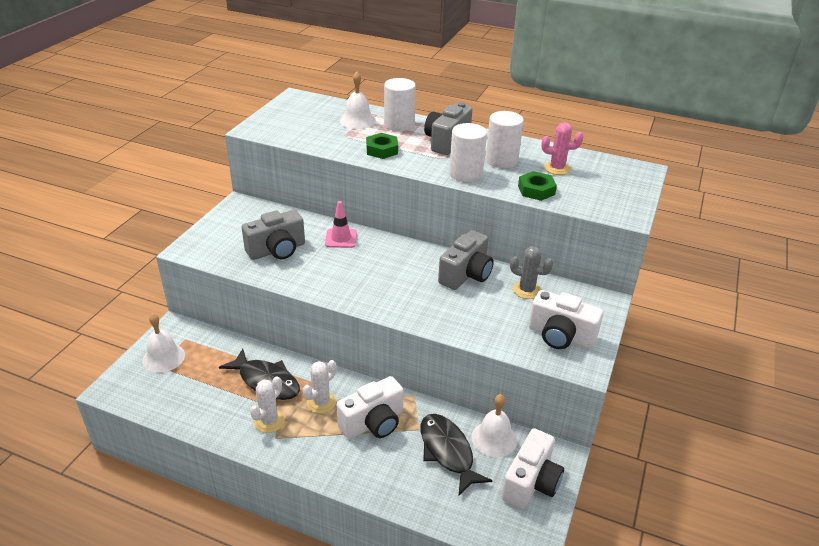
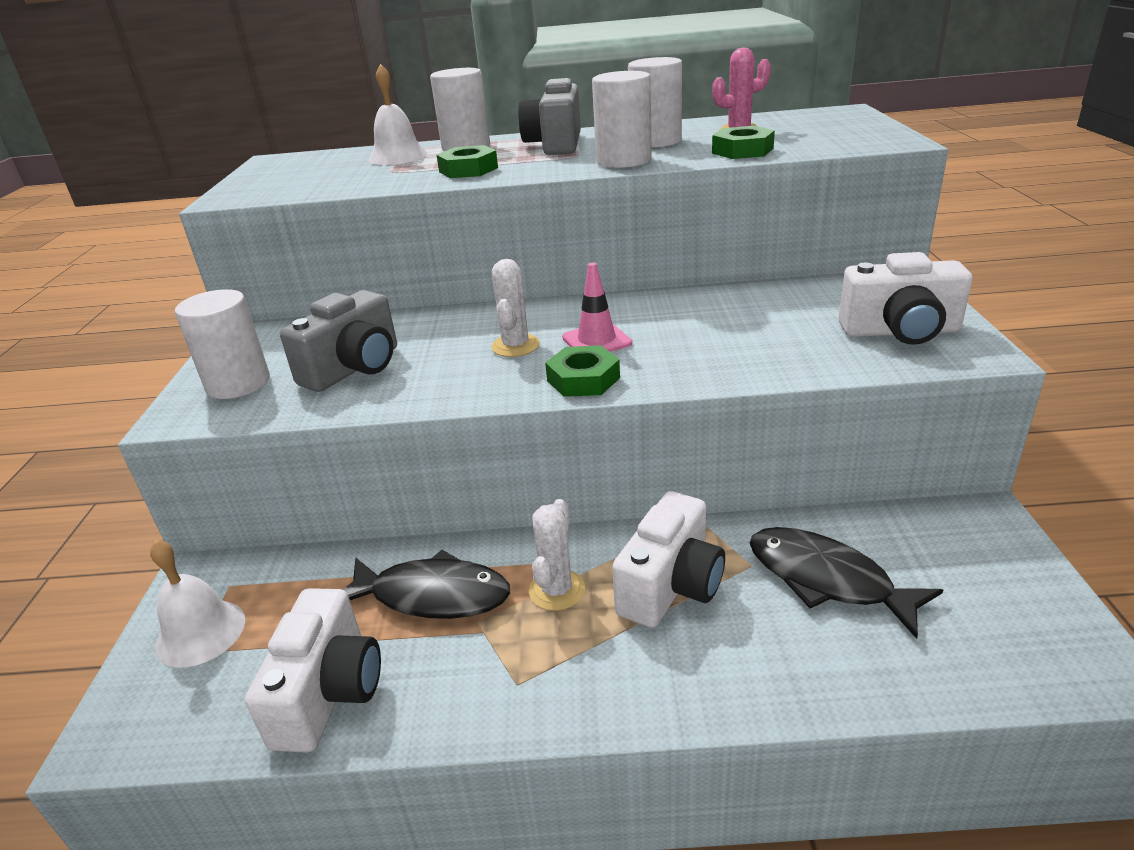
camera: 20 degrees left, 5 degrees down
(221, 239) = (238, 383): none -> white cylinder
(269, 421) = (485, 659): white cactus -> white cactus (515, 346)
(341, 238) = (452, 325): pink traffic cone -> pink traffic cone (596, 340)
(375, 301) = (583, 379): none -> green nut
(466, 274) = (687, 309): grey camera -> none
(494, 439) = (874, 532): white bell -> none
(526, 290) = (790, 300): grey cactus -> none
(531, 483) = (990, 571): white camera -> white camera (329, 692)

